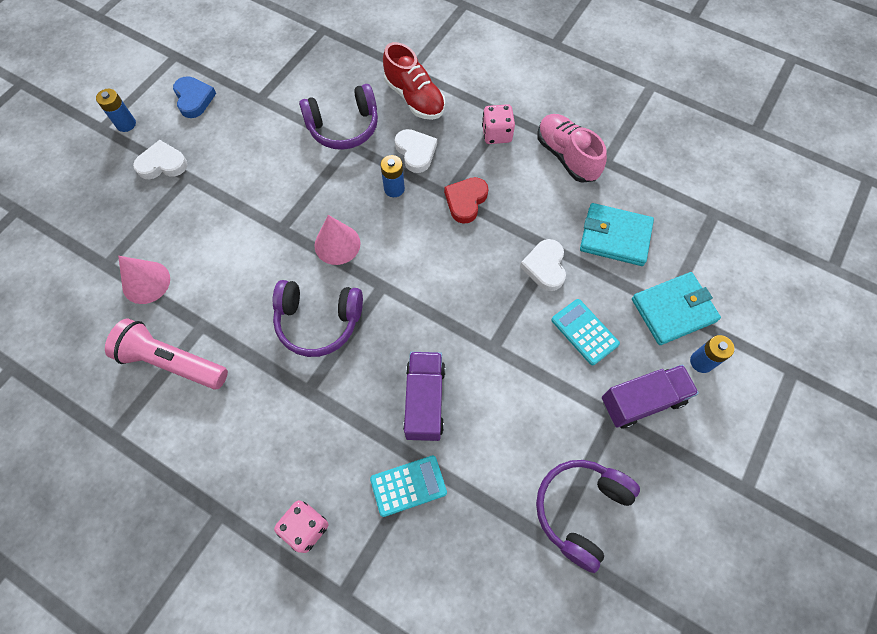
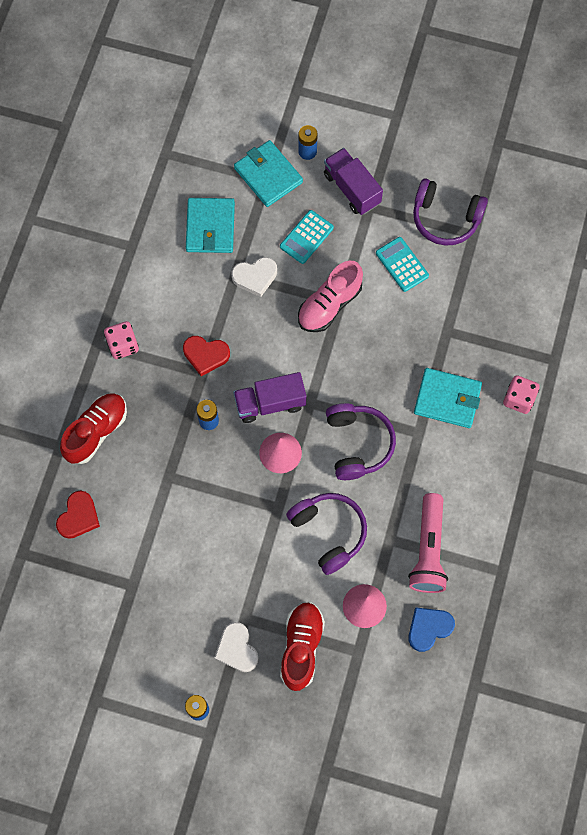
camera: 105 degrees left, 5 degrees up
(136, 216) = (301, 647): none -> red shoe
(194, 99) = (149, 653): blue heart -> blue heart (429, 628)
(336, 436) = (447, 399): none -> turquoise wallet
(338, 72) = (78, 517): none -> red heart
(344, 127) = (149, 489): purple headphones -> purple headphones (328, 532)
(408, 485) = (466, 337): turquoise calculator -> turquoise calculator (402, 264)
(416, 152) = (162, 412): white heart -> none
(425, 401) = (399, 342): purple truck -> purple truck (270, 403)
(566, 156) = (134, 279): pink shoe -> pink shoe (329, 305)

